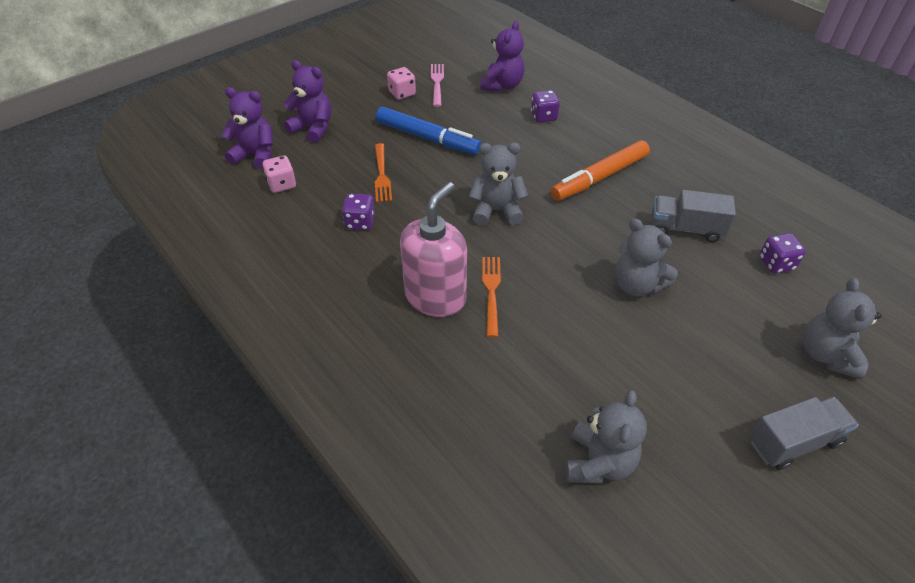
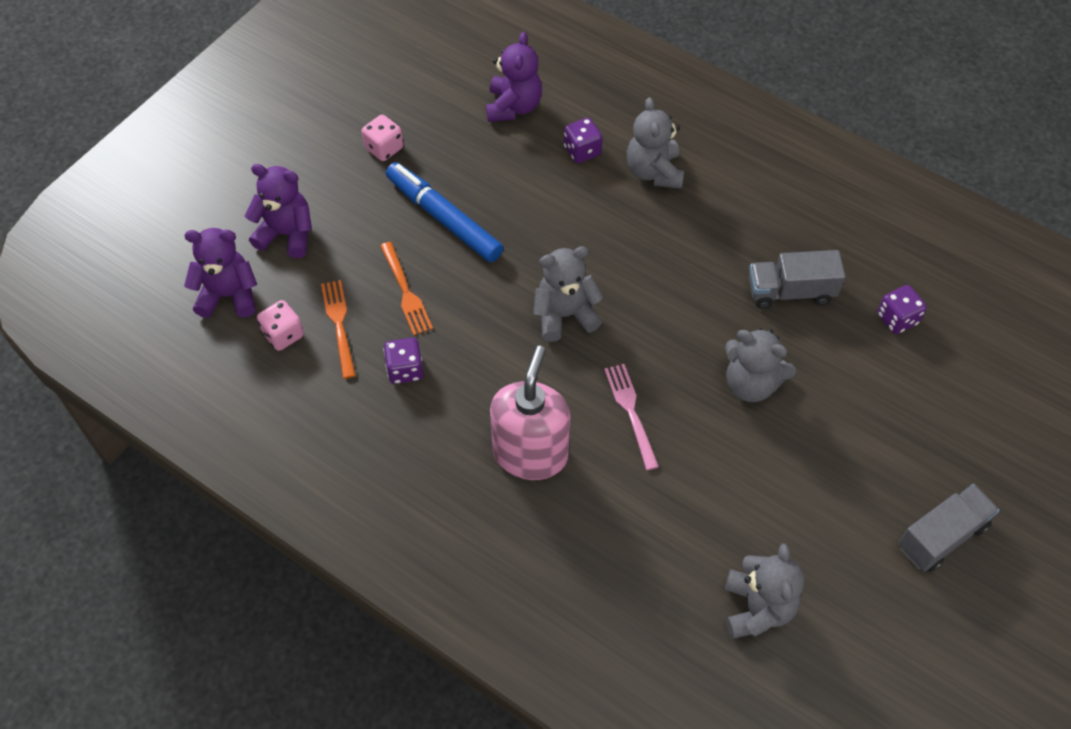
camera: 15 degrees left, 10 degrees up
(427, 138) = (443, 218): blue marker -> blue marker turned 150 degrees counterclockwise
(437, 83) = (425, 120): pink fork -> pink fork (631, 412)
(491, 292) = (592, 432): orange fork -> orange fork (339, 325)
(600, 178) = (675, 237): orange marker -> none
(826, 355) = (962, 426): grey teddy bear -> grey teddy bear (654, 172)

